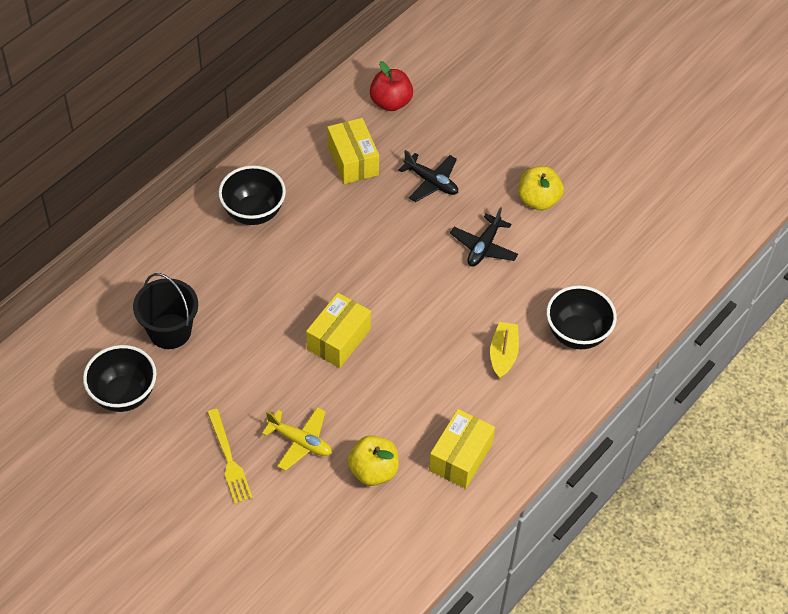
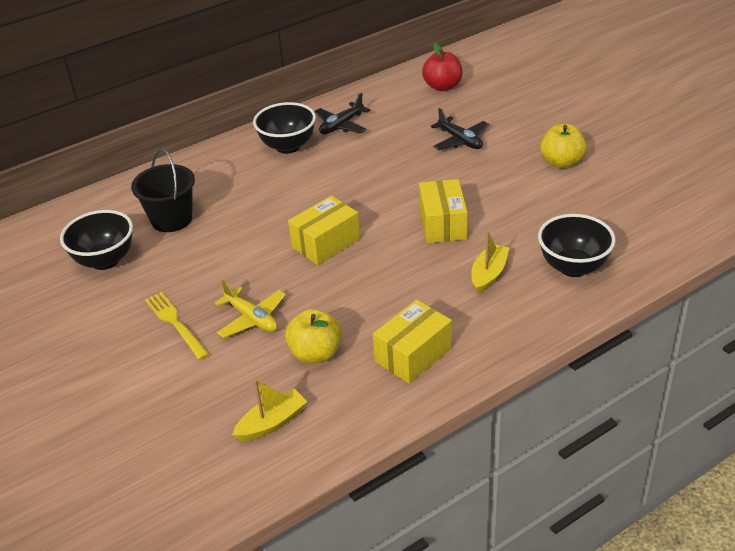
camera: 20 degrees right, 15 degrees down
(229, 459) = (175, 323): yellow fork -> yellow fork turned 150 degrees clockwise
(353, 161) = (393, 120): yellow box -> yellow box (443, 224)
(360, 550) = (272, 423): none -> yellow boat
(483, 247) = (496, 190): black plane -> black plane (341, 125)

